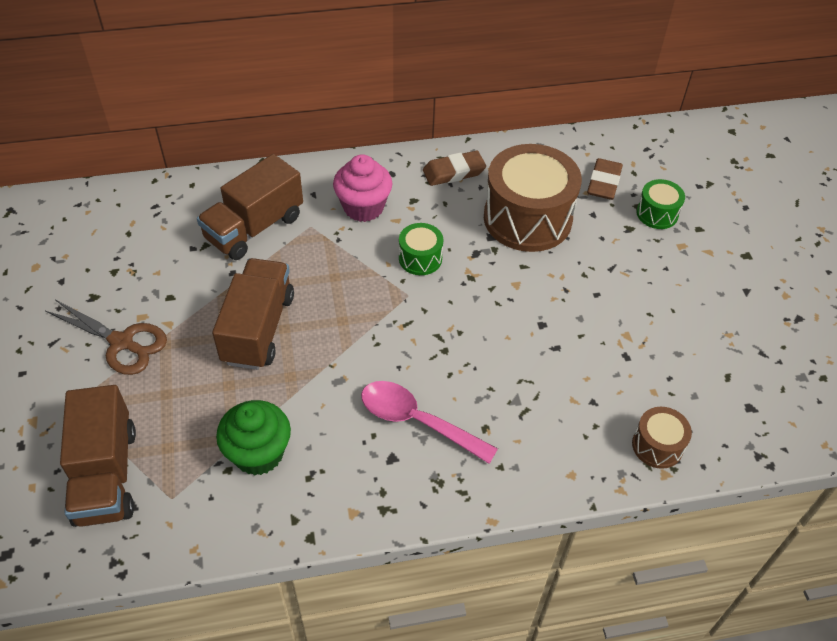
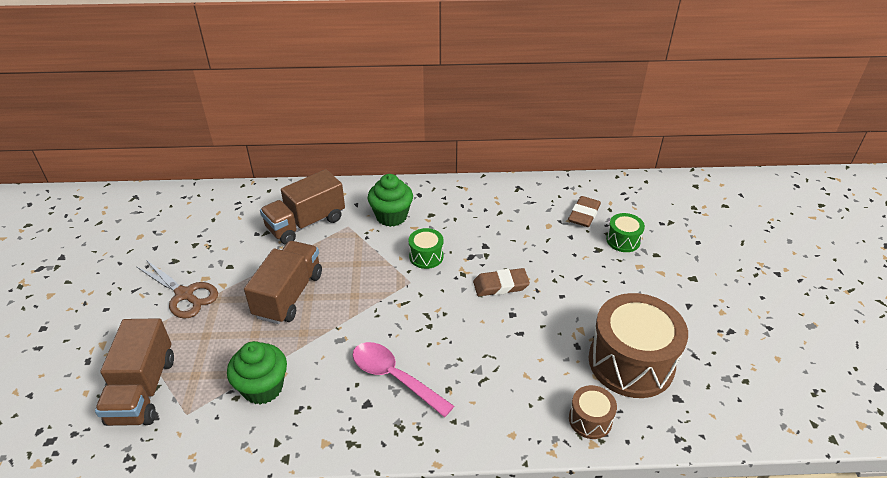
camera: 10 degrees right, 10 degrees down
(363, 207) = (391, 216): pink cupcake -> green cupcake
(454, 172) = (467, 197): brown eraser -> brown eraser (500, 285)
(527, 218) = (517, 235): brown drum -> brown drum (631, 362)

